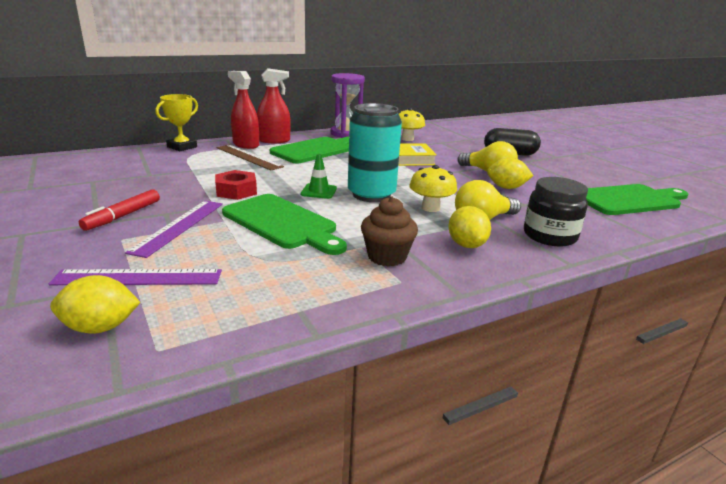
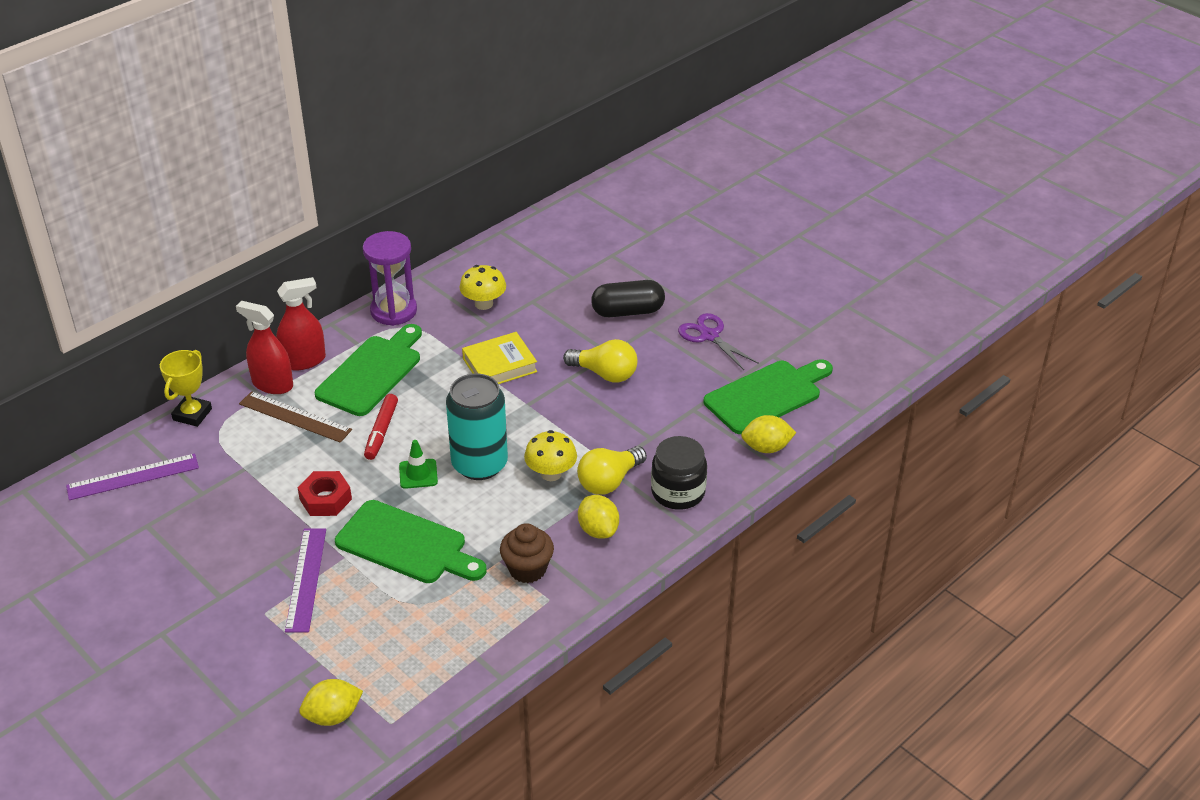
camera: 15 degrees left, 15 degrees up
(123, 216) = (236, 578): red marker -> red marker (381, 431)
(138, 278) = (321, 658): purple ruler -> purple ruler (133, 477)
(506, 188) = (629, 405): yellow lemon -> yellow lemon (766, 448)
(574, 169) = (709, 336): none -> purple scissors

